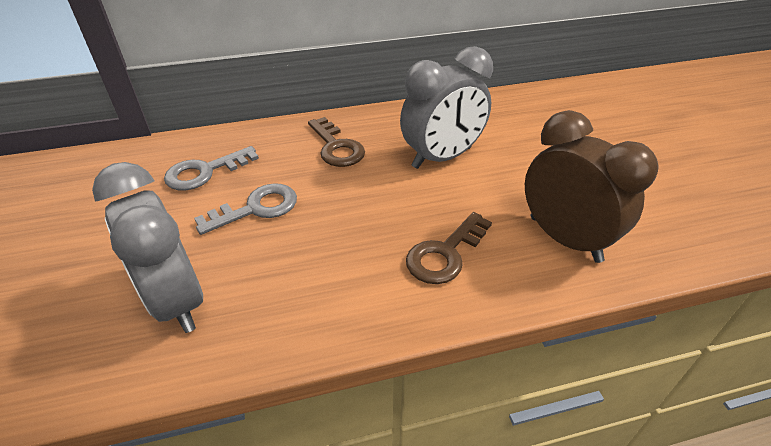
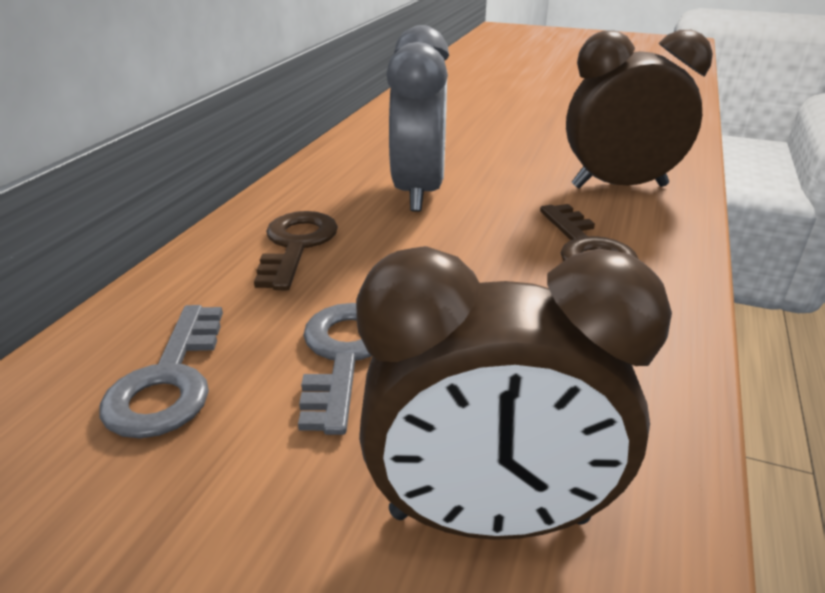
camera: 55 degrees left, 10 degrees down
(176, 300) = (489, 517): grey clock -> brown clock
(336, 147) = (296, 245): brown key -> brown key turned 90 degrees counterclockwise

